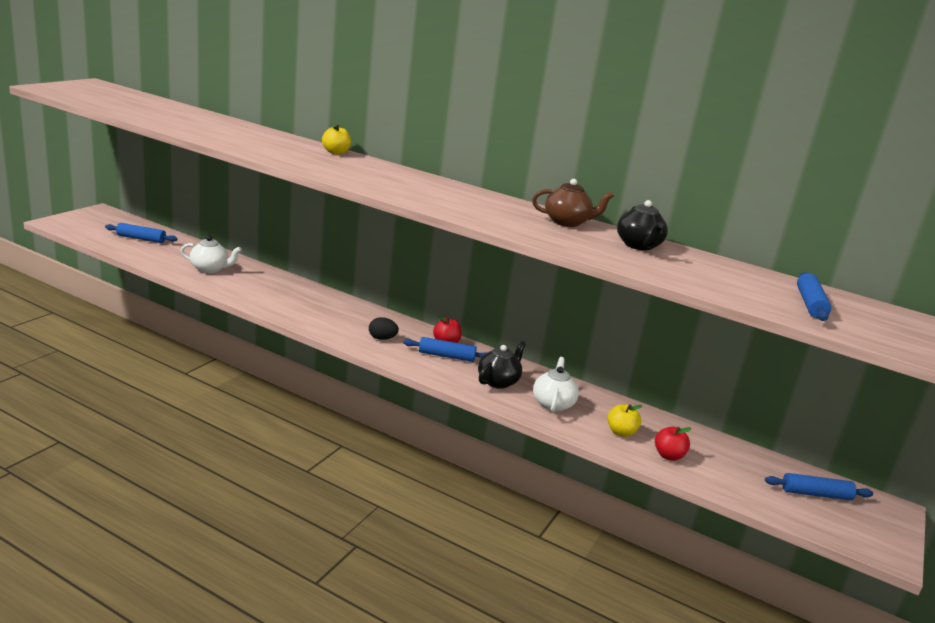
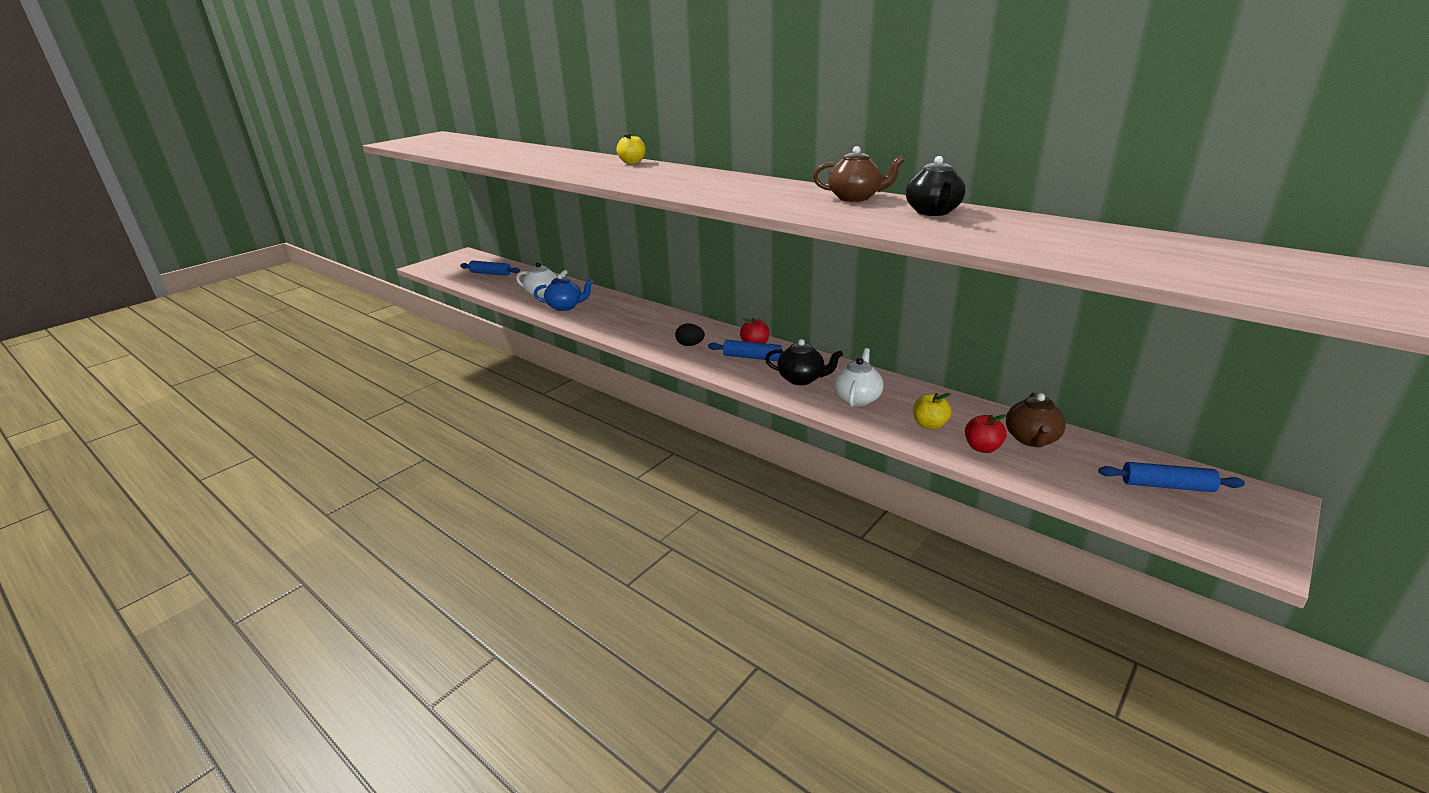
camera: 15 degrees right, 5 degrees up
(239, 286) = (565, 307): none -> blue teapot
(498, 381) = (802, 379): black teapot -> black teapot turned 60 degrees clockwise
(707, 449) = (1031, 439): none -> brown teapot
(810, 304) = (1141, 253): blue rolling pin -> none

